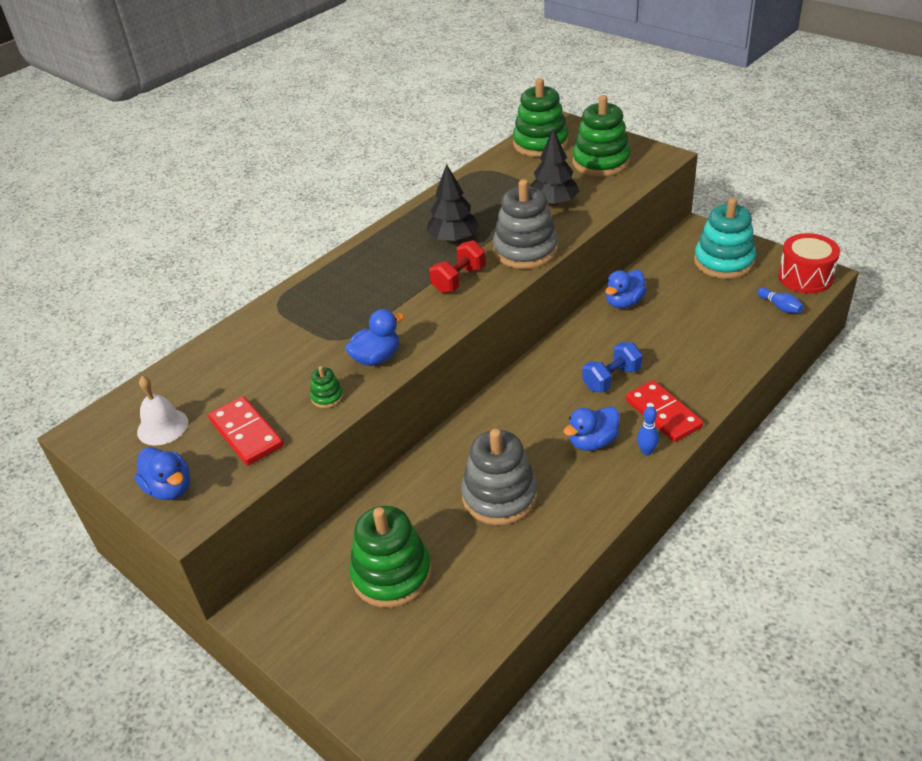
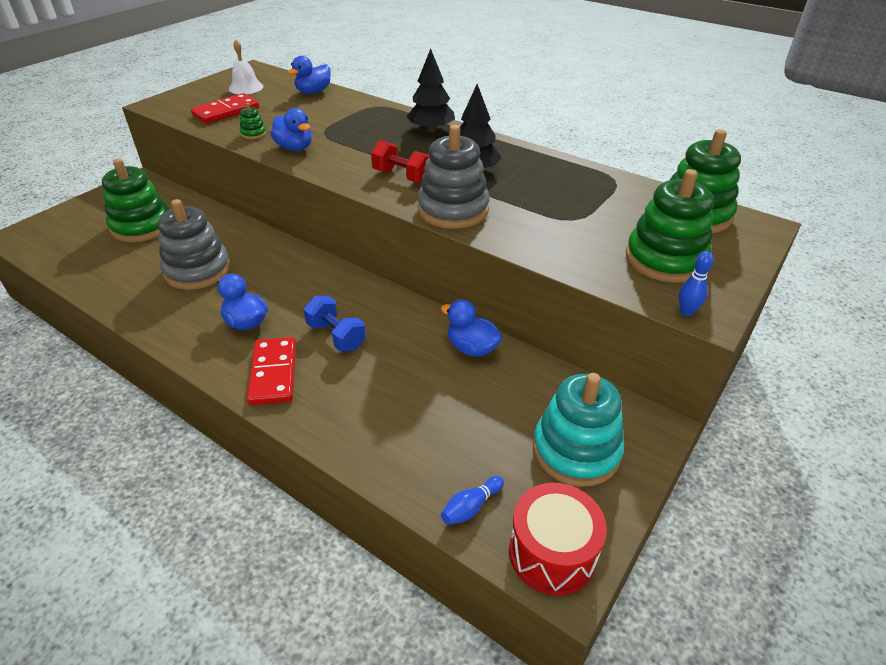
camera: 80 degrees right, 0 degrees up
(170, 488) = (185, 96): blue duck -> blue duck (313, 92)
(553, 202) = (554, 225): black tree -> black tree (431, 130)
(646, 451) = (221, 359): blue bowling pin -> blue bowling pin (686, 312)
(663, 413) = (274, 373): red domino -> red domino turned 60 degrees counterclockwise

